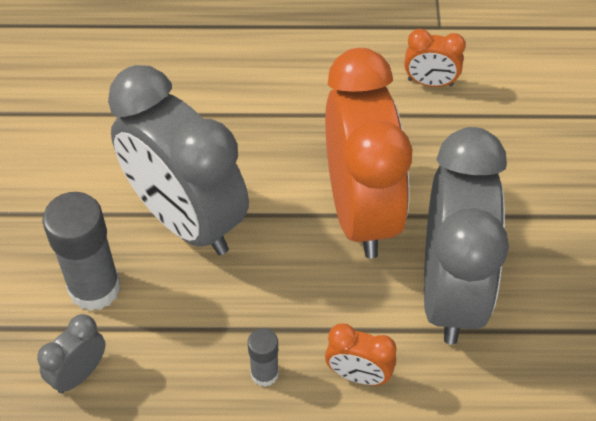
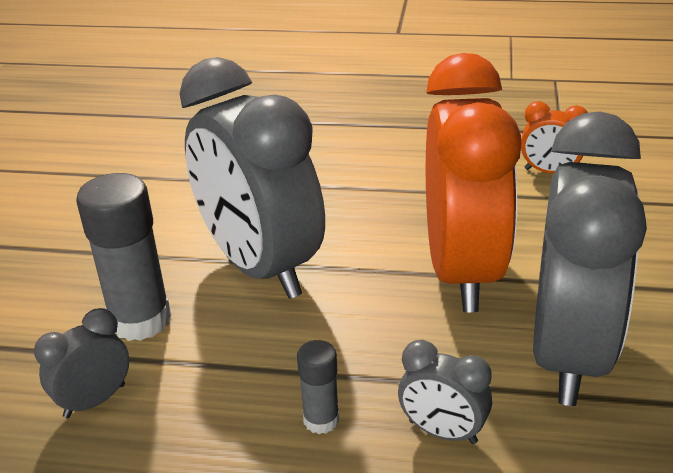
camera: 10 degrees right, 20 degrees down
(358, 375) = (442, 432): orange clock -> grey clock

